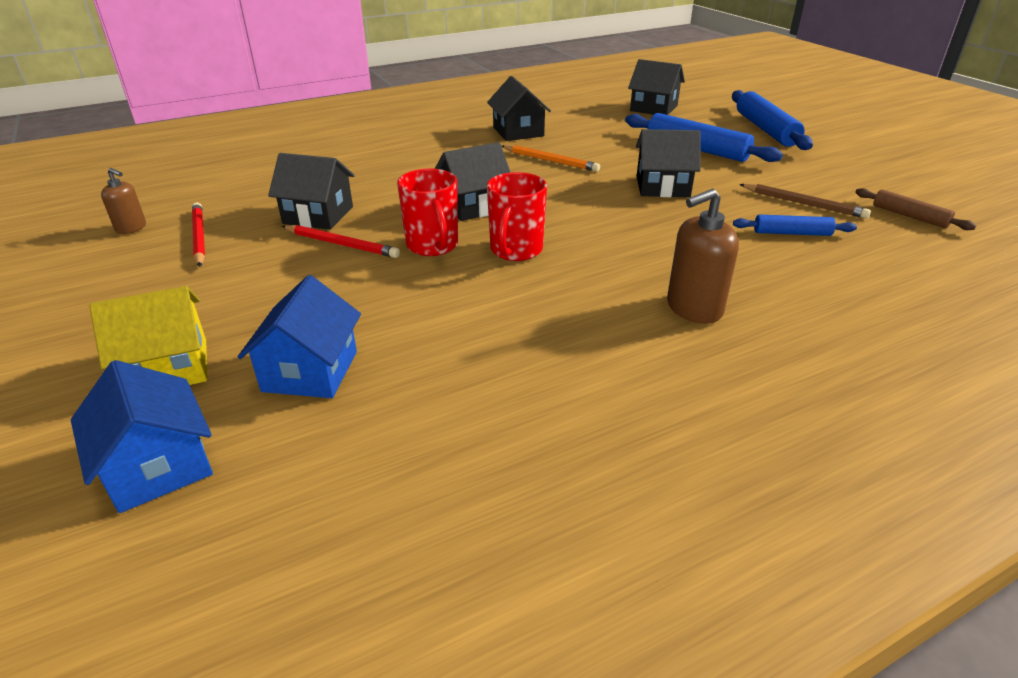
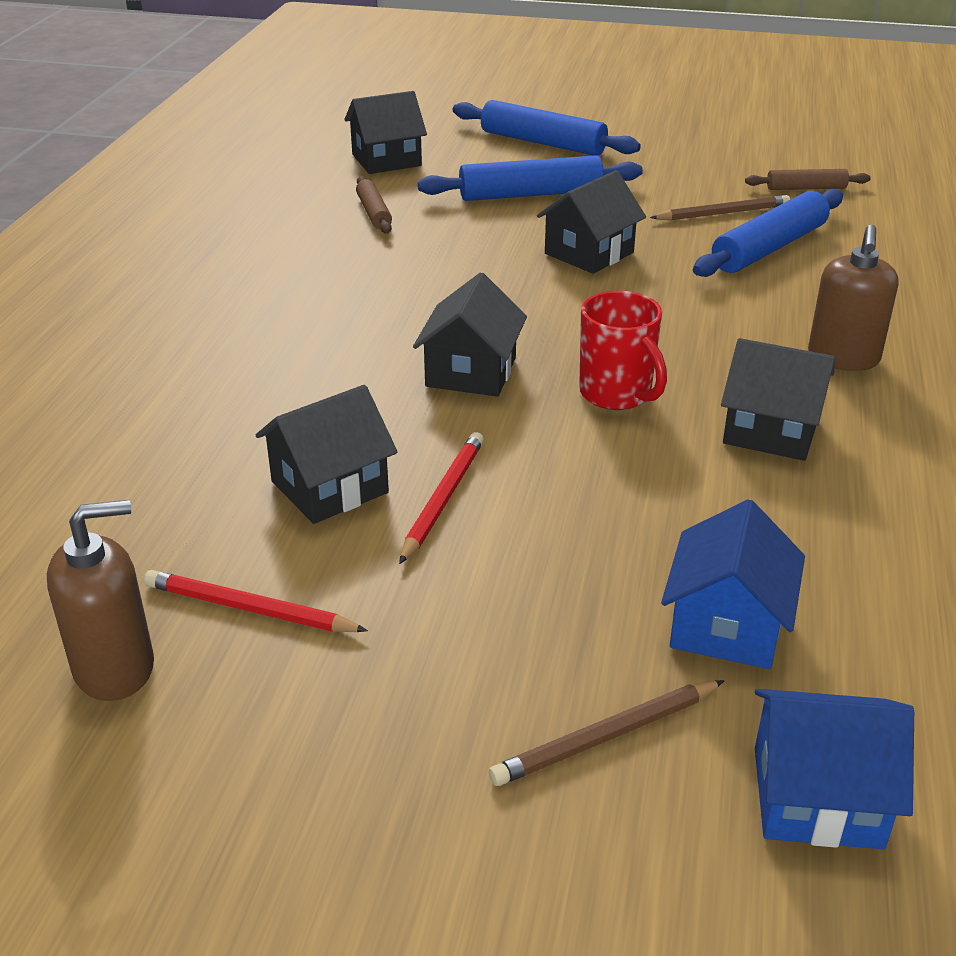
camera: 50 degrees left, 0 degrees up
(131, 228) = (115, 668): brown soap dispenser -> brown soap dispenser, size x1.66
(167, 368) = (606, 736): yellow house -> brown pencil
(310, 371) = (726, 625): blue house -> blue house turned 60 degrees clockwise
(341, 244) = (443, 499): red pencil -> red pencil turned 45 degrees counterclockwise
(433, 246) = (536, 439): red mug -> none
(518, 132) = (306, 257): black house -> black house (770, 431)
(550, 161) = (425, 277): orange pencil -> none
(592, 127) = (374, 213): none -> brown rolling pin
(792, 233) = (769, 248): blue rolling pin -> blue rolling pin, size x1.79

